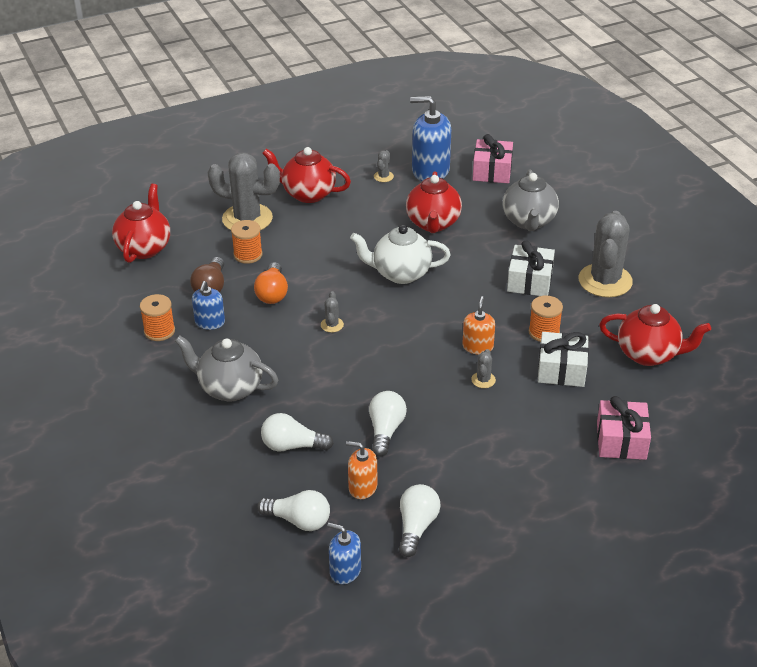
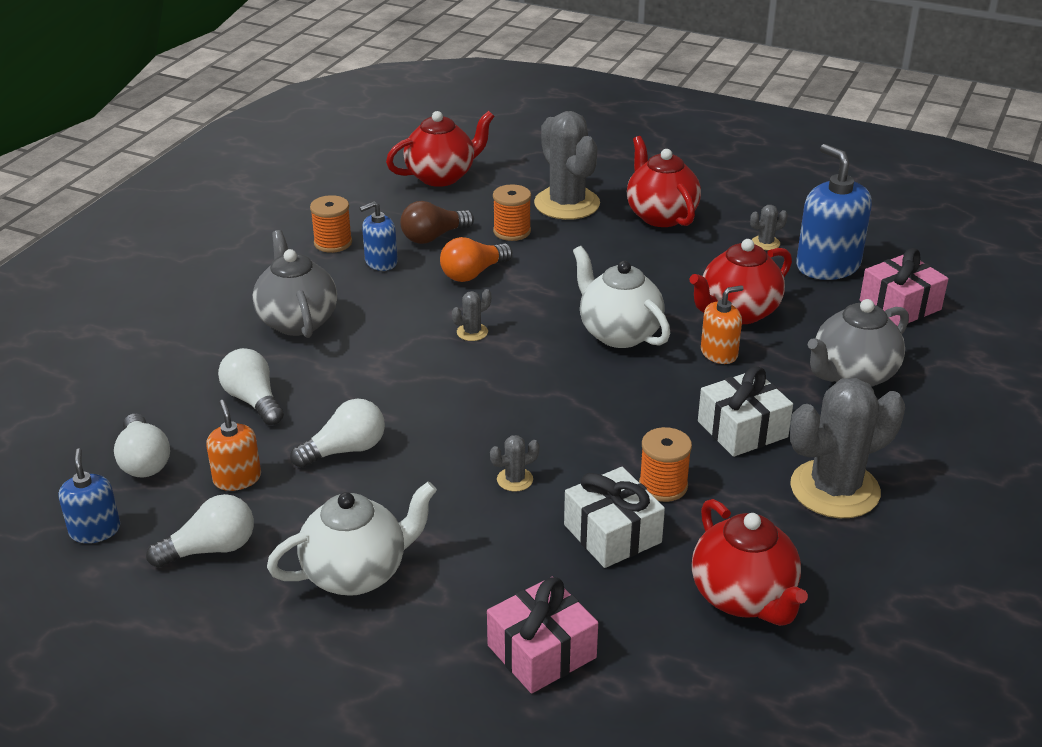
camera: 50 degrees right, 5 degrees down
(477, 346) = (568, 447): orange soap dispenser -> orange soap dispenser (719, 353)
(497, 477) = (357, 573): none -> white teapot

